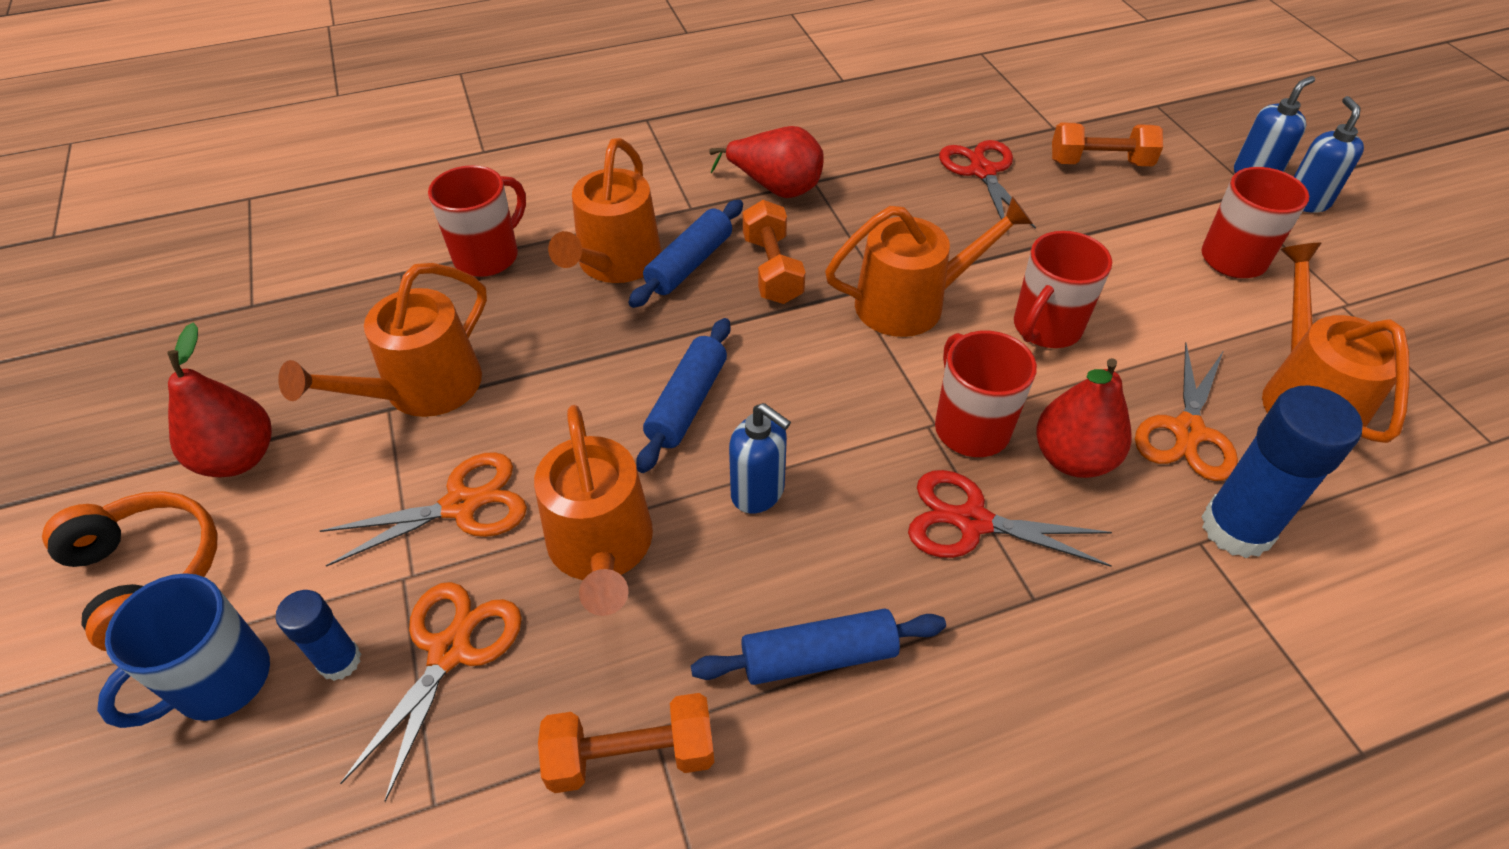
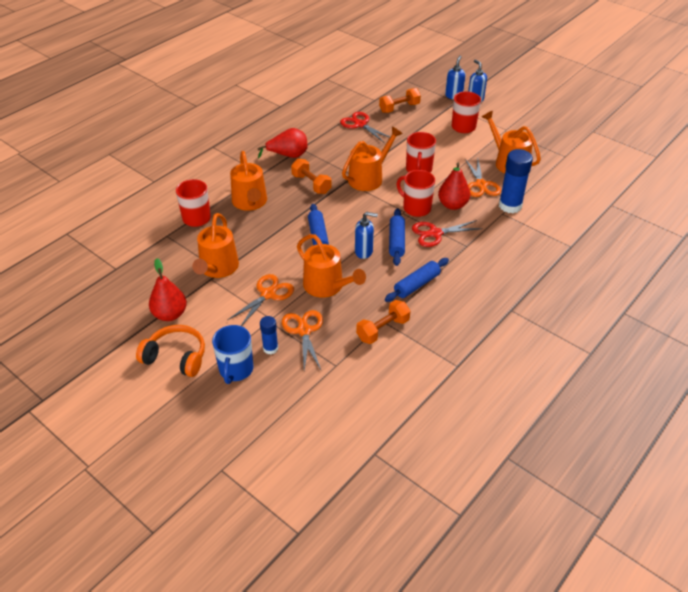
camera: 30 degrees left, 5 degrees down
(689, 264) = (279, 193): blue rolling pin -> blue rolling pin (396, 242)

